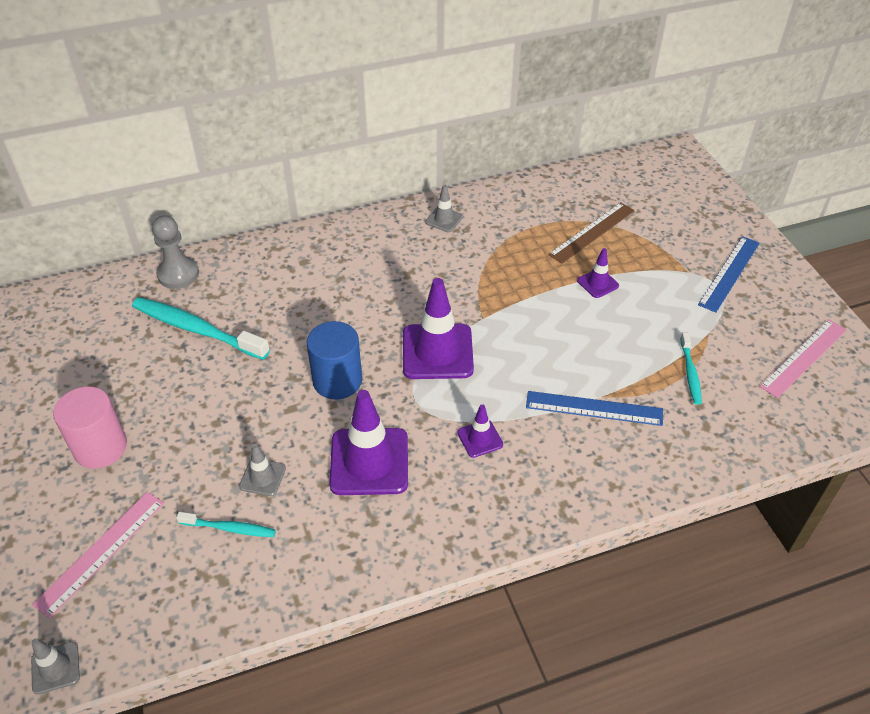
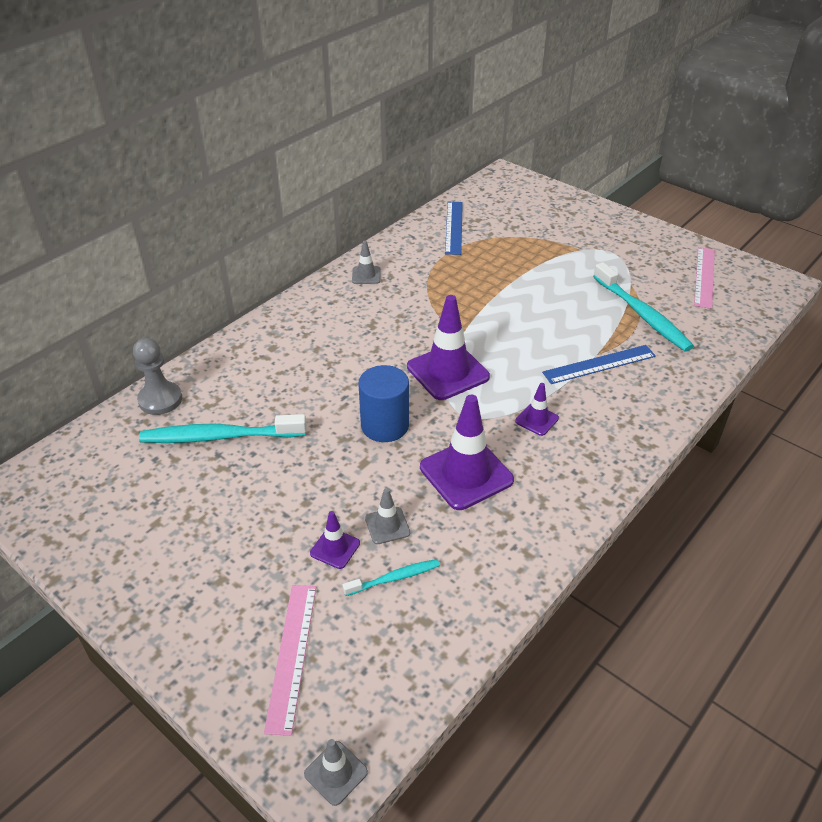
camera: 30 degrees left, 5 degrees down
(100, 447) = (211, 570): pink cylinder -> none
(592, 232) = (490, 246): brown ruler -> none
(597, 283) = (525, 279): purple traffic cone -> purple traffic cone (335, 548)
(690, 373) = (642, 314): turquoise toothbrush -> turquoise toothbrush, size x1.91
(729, 273) = (609, 241): blue ruler -> blue ruler (454, 227)

